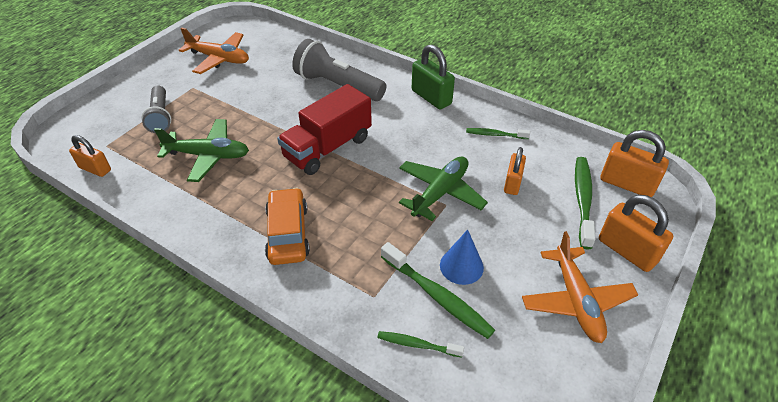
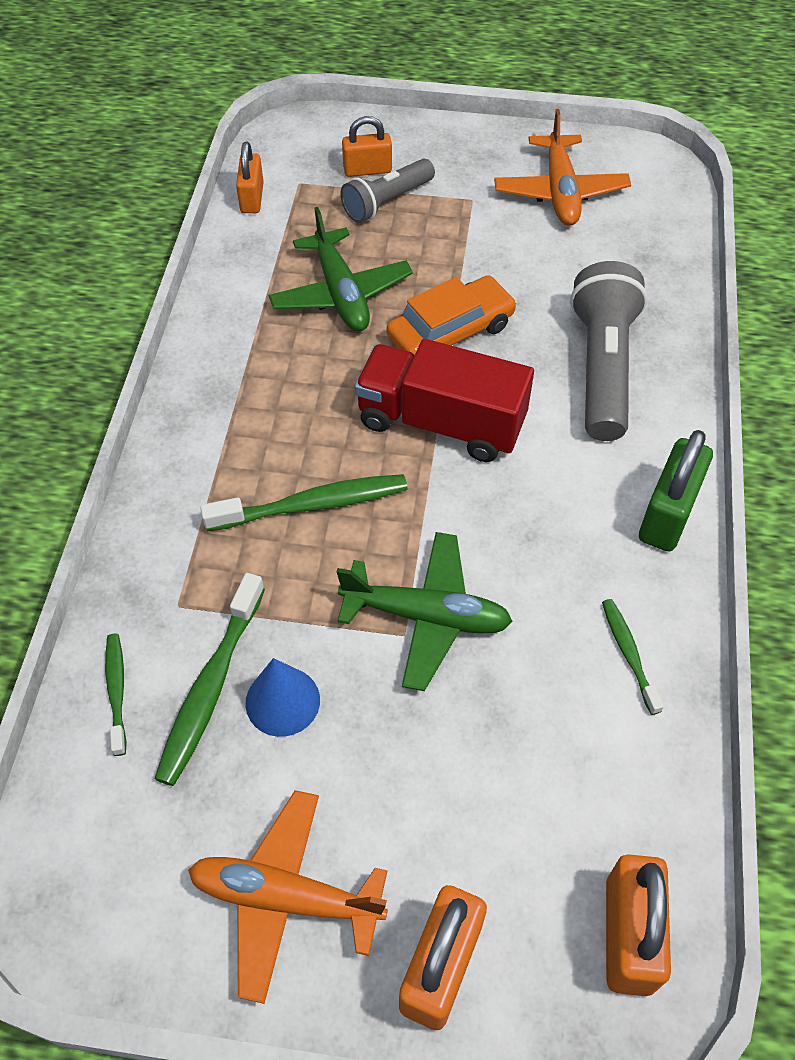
camera: 65 degrees right, 10 degrees up
(288, 233) = (243, 454): orange car -> orange car (451, 331)
(512, 183) = (512, 722): orange padlock -> orange padlock (367, 170)
(576, 300) = (286, 898): orange plane -> orange plane turned 45 degrees clockwise
(582, 200) = (534, 857): green toothbrush -> green toothbrush (312, 505)

